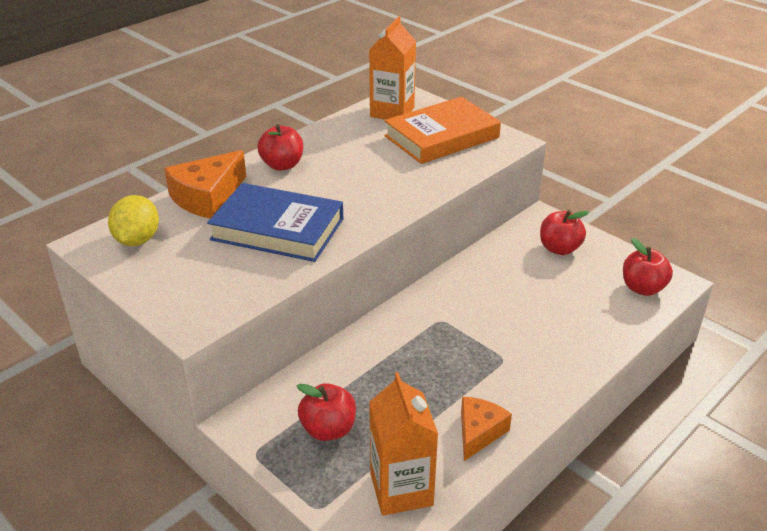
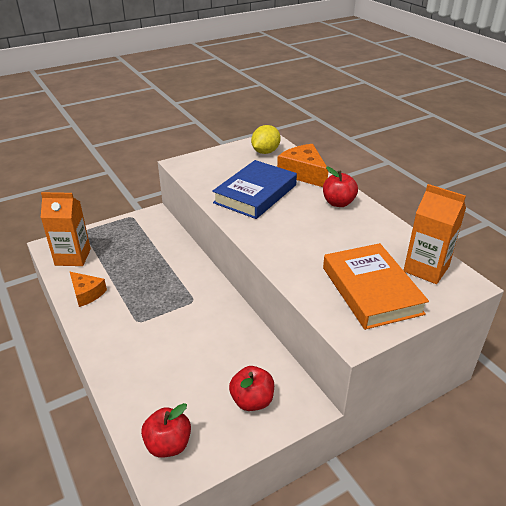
camera: 105 degrees right, 0 degrees up
(137, 240) = (265, 152): yellow lemon -> yellow lemon turned 75 degrees counterclockwise
(328, 429) = (130, 240): red apple -> none

